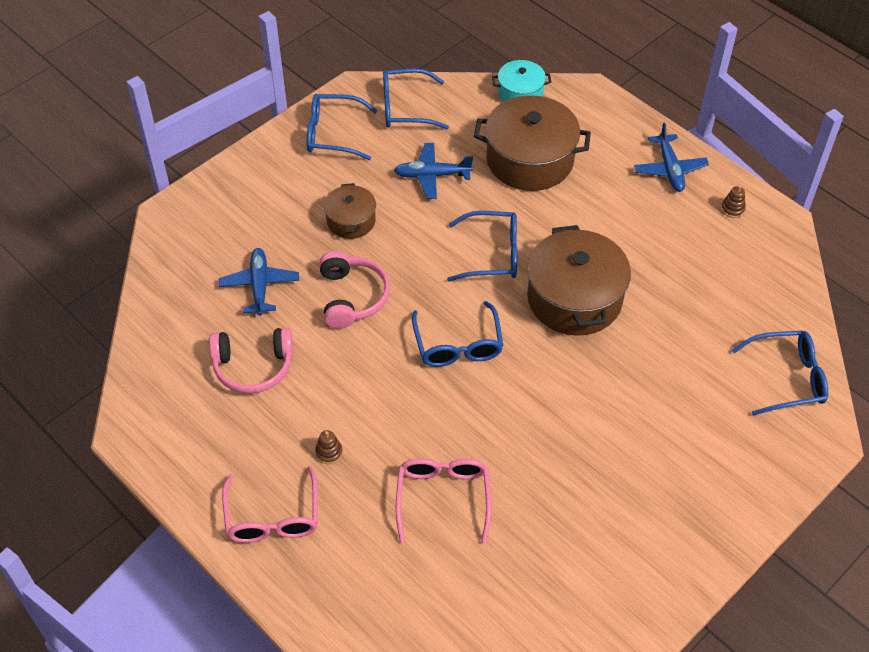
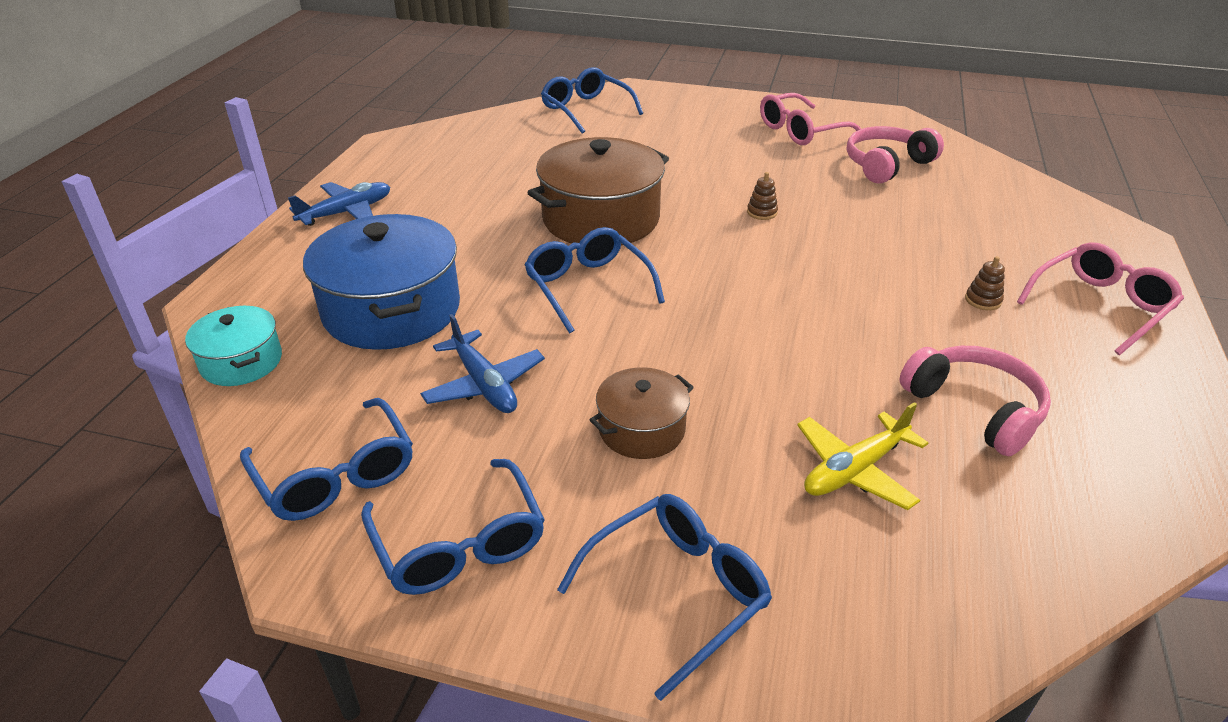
camera: 120 degrees left, 15 degrees down
(260, 285) = (854, 470): blue plane -> yellow plane
(352, 297) = (770, 370): pink headphones -> pink headphones (886, 165)
(443, 498) = (921, 219): pink glasses -> pink glasses (801, 131)
(458, 345) = (744, 267): blue glasses -> blue glasses (677, 592)
(530, 160) = (392, 310): brown pot -> blue pot
(732, 209) = (389, 167): brown stacking toy -> brown stacking toy (762, 212)

